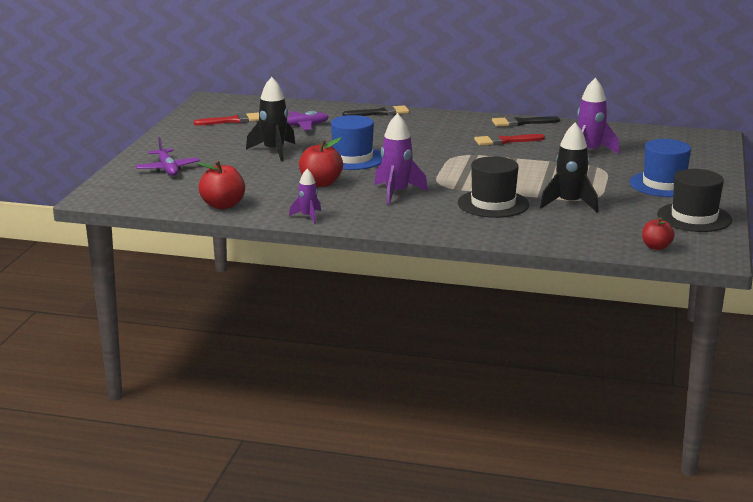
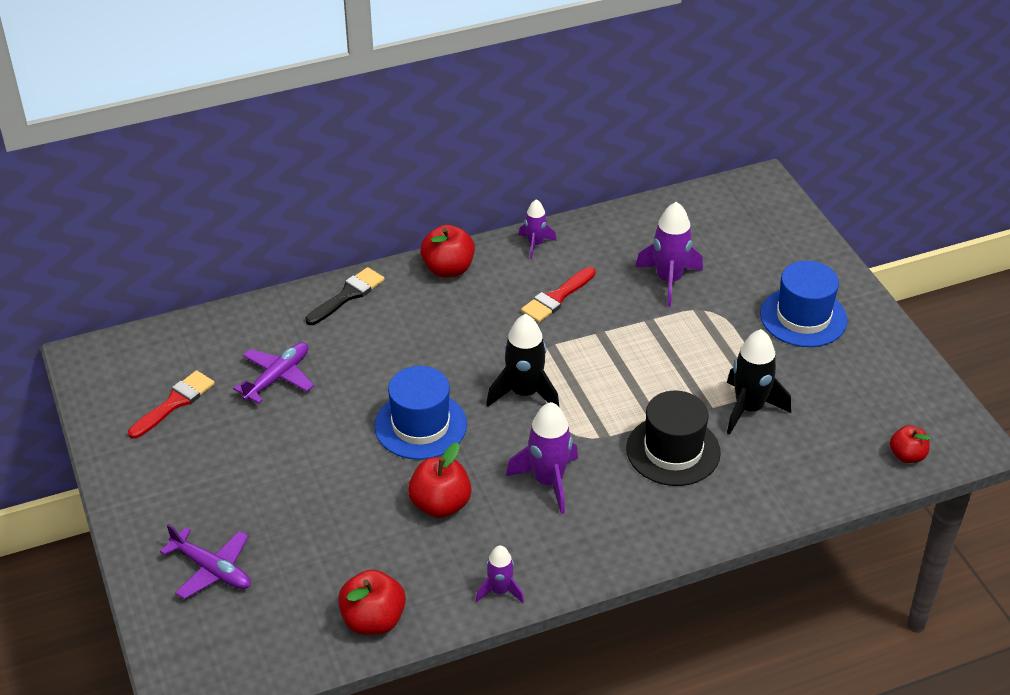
camera: 35 degrees left, 20 degrees up
(274, 151) = (306, 455): black rocket -> black rocket (524, 393)
(453, 118) = (448, 269): none -> red apple
(521, 122) = (535, 244): black brush -> purple rocket
(694, 217) = (889, 374): black hat -> none

